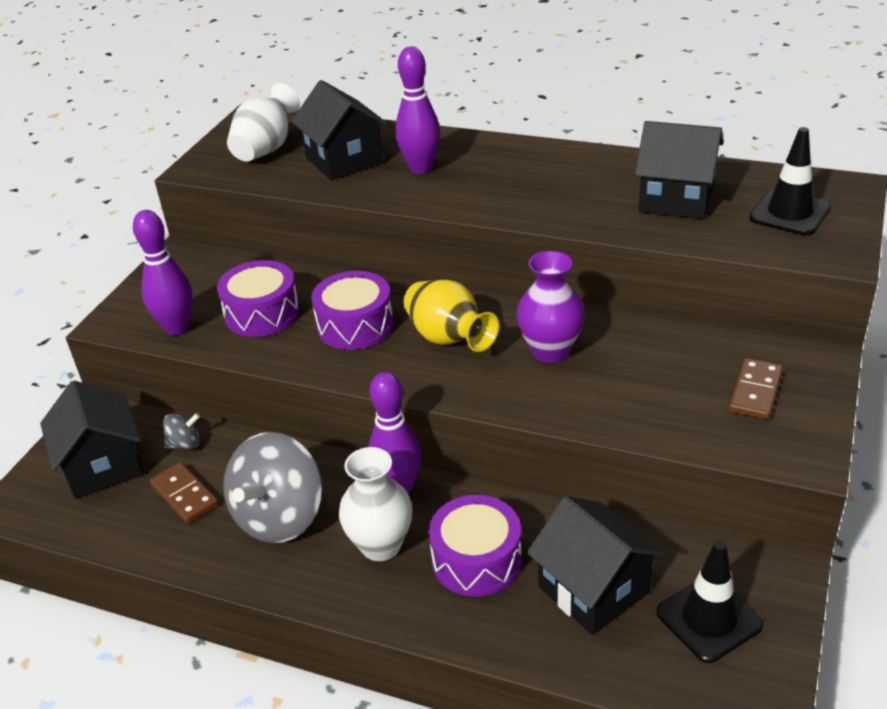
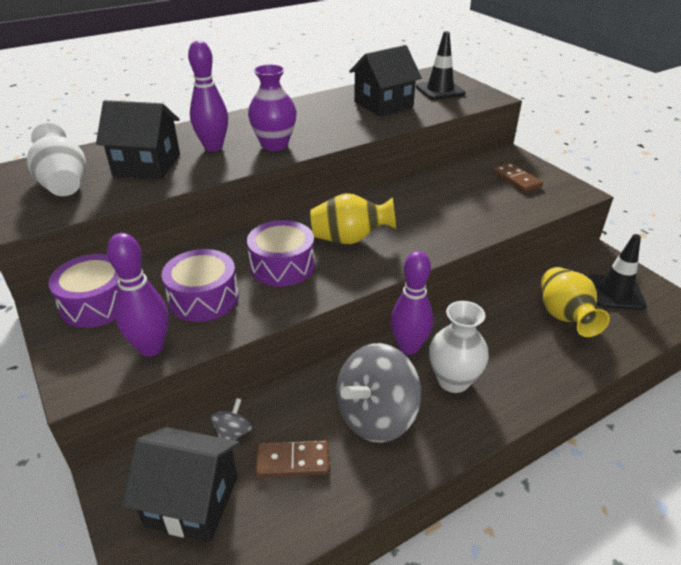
camera: 55 degrees left, 0 degrees up
(280, 517) = (376, 416): grey spinning top -> grey spinning top turned 75 degrees clockwise
(476, 560) = (504, 347): purple drum -> purple drum (97, 303)
(550, 351) = (409, 214): purple vase -> purple vase (274, 145)
(593, 589) = (564, 317): black house -> yellow vase

